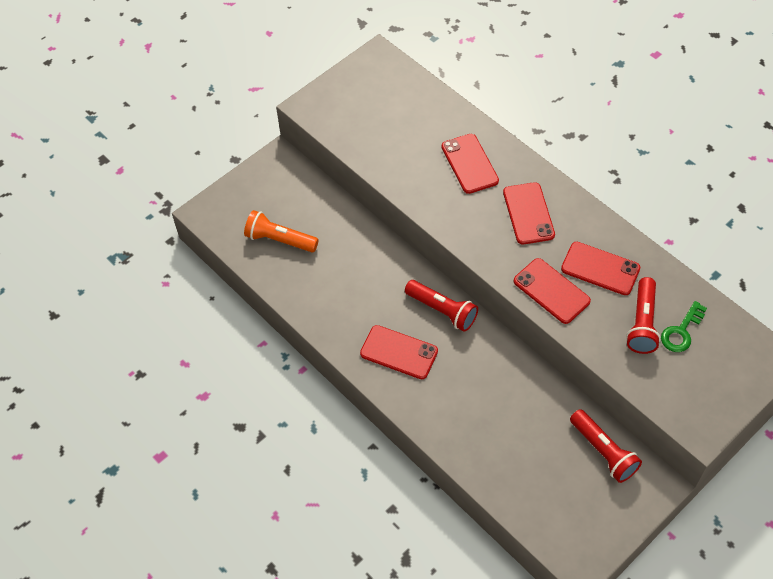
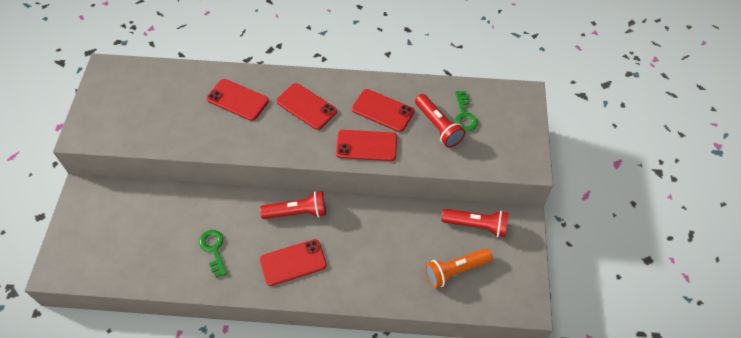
camera: 45 degrees left, 0 degrees up
(280, 240) = (134, 248): orange flashlight -> orange flashlight (455, 271)
(342, 289) = (213, 249): none -> green key
(600, 268) = (383, 110): red phone -> red phone turned 45 degrees clockwise

